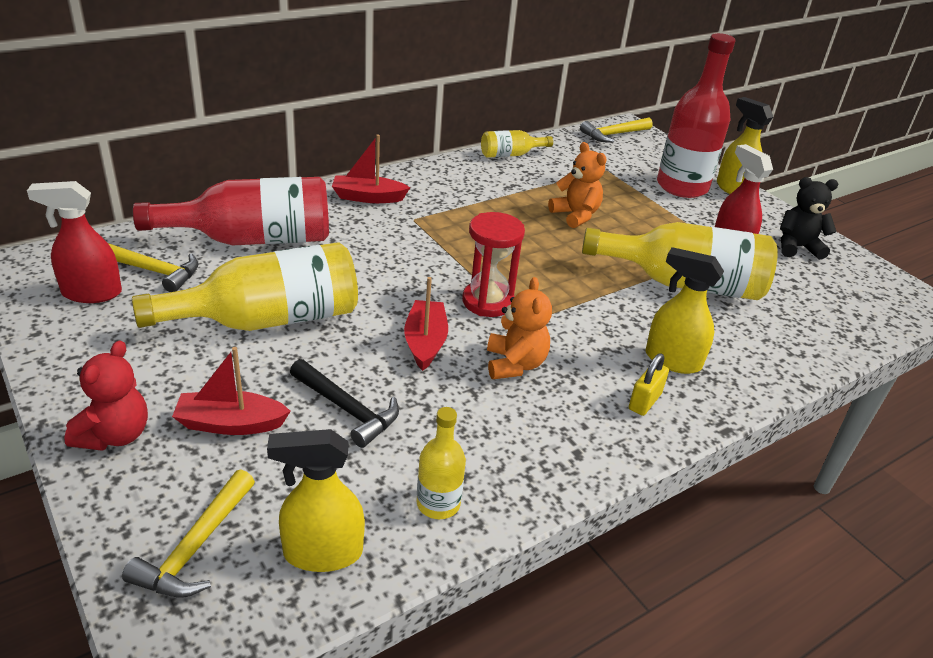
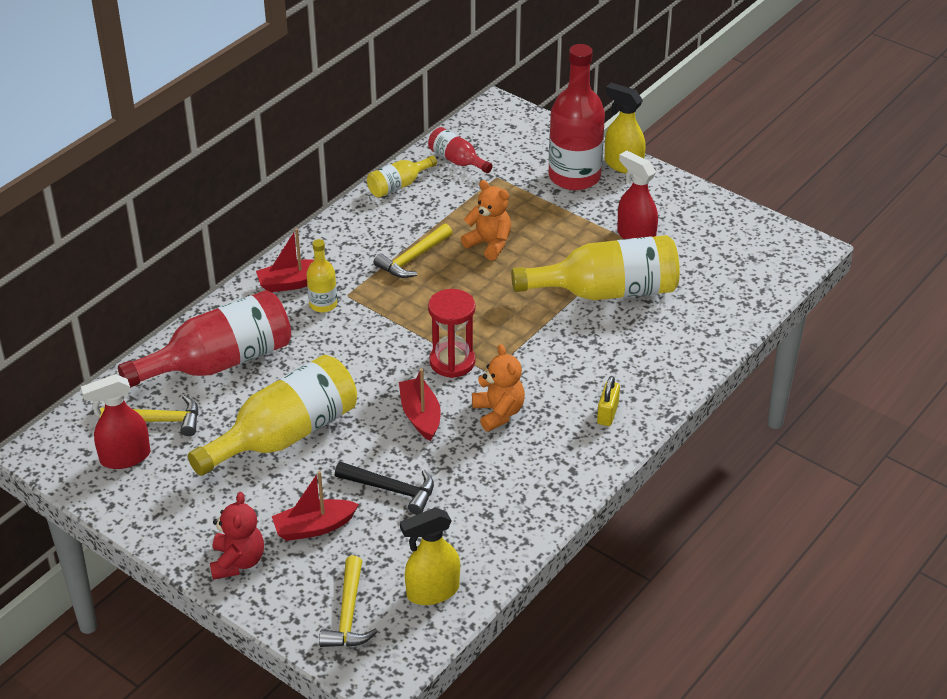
camera: 15 degrees left, 5 degrees up
(438, 504) = (492, 536): yellow bottle -> yellow bottle (323, 304)
(574, 151) = (457, 160): none -> red bottle
(613, 135) = (487, 125): yellow hammer -> yellow hammer (412, 258)
(672, 360) = (618, 371): yellow spray bottle -> none
(797, 247) = (694, 220): black teddy bear -> none

